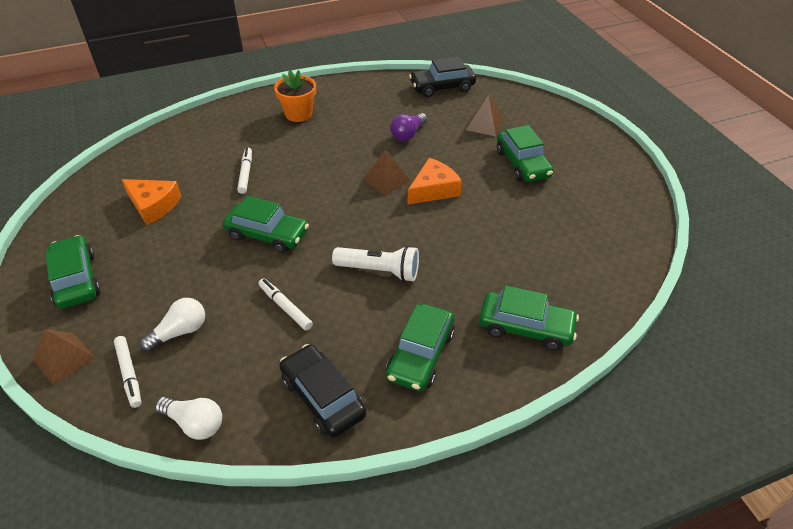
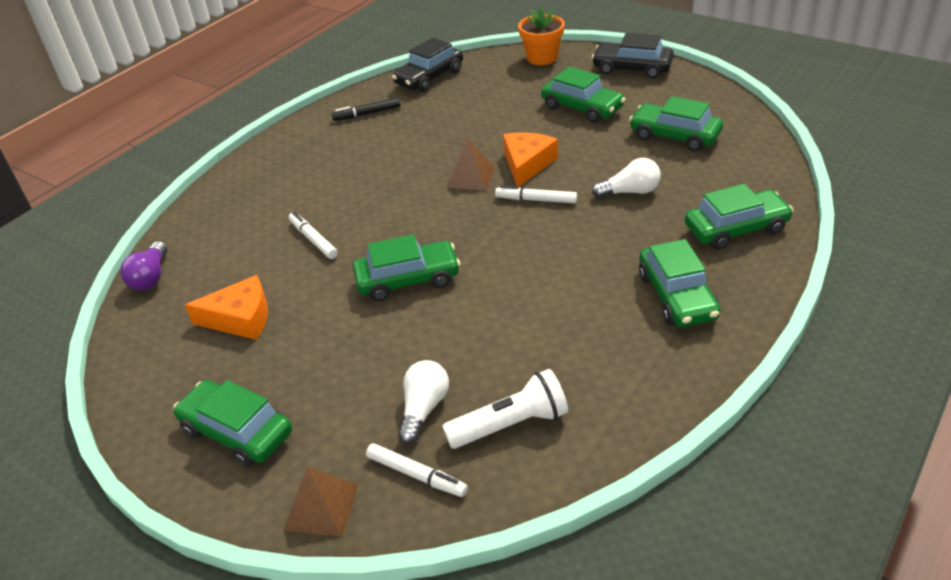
camera: 30 degrees left, 5 degrees down
(195, 423) = (541, 471): white light bulb -> white light bulb (630, 192)
(285, 307) = (506, 329): white marker -> white marker (536, 200)
(298, 114) = (304, 162): orange flower pot -> orange flower pot (542, 58)
(322, 397) = (634, 377): black car -> black car (632, 68)
(372, 96) = (367, 114): none -> black marker
(380, 271) = (559, 252): white flashlight -> white flashlight (511, 424)
(408, 134) = (445, 130): purple light bulb -> purple light bulb (151, 277)
(484, 124) = (509, 91): brown pyramid -> none
(566, 223) = (674, 136): none -> green car

